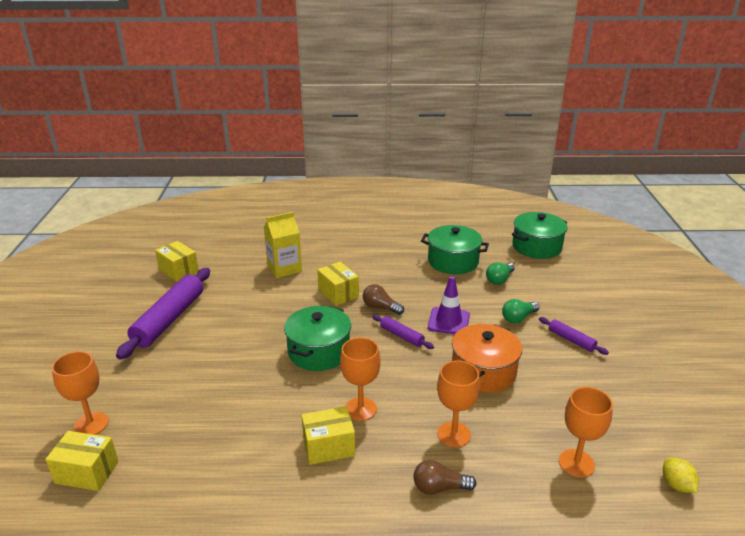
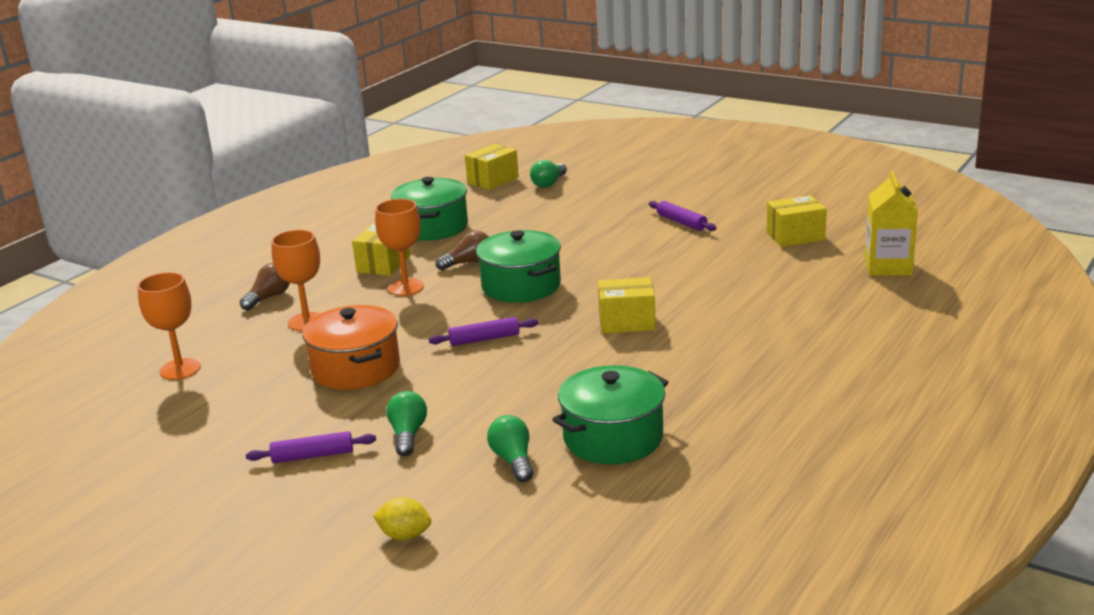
camera: 125 degrees right, 5 degrees down
(91, 424) = (549, 183): orange goblet -> green light bulb
(169, 319) = (681, 222): purple rolling pin -> purple rolling pin, size x0.48
(284, 268) = (733, 299): yellow carton -> yellow carton (888, 266)
(380, 307) = (560, 342): brown light bulb -> brown light bulb (468, 263)
(448, 321) = (471, 379): purple traffic cone -> none
(537, 247) = (566, 553): green pot -> green pot (432, 227)
(676, 485) = (75, 410): yellow lemon -> yellow lemon (405, 536)

